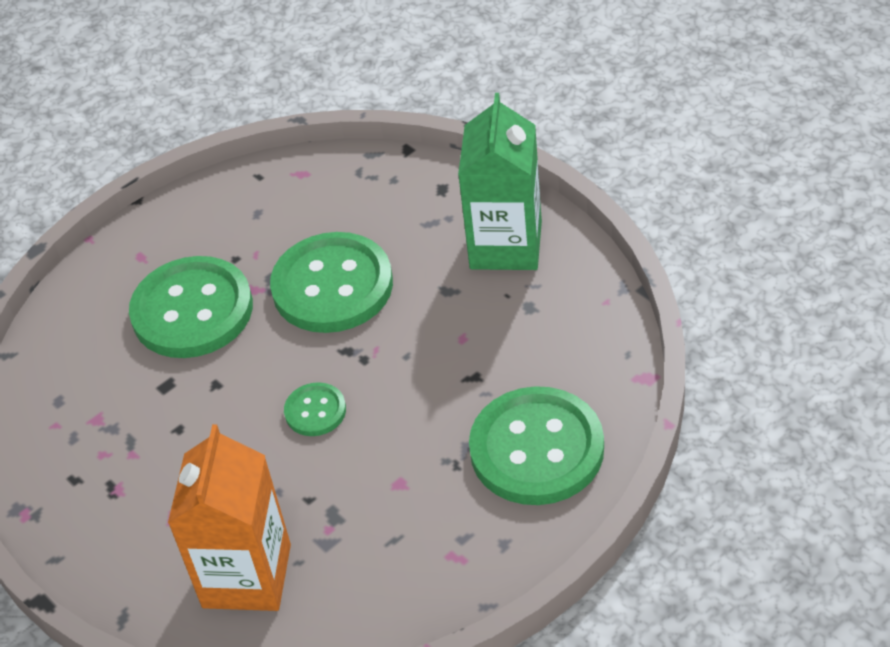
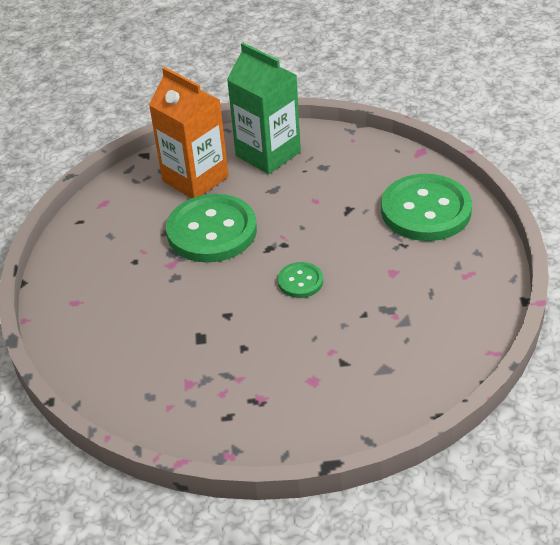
camera: 55 degrees left, 5 degrees down
(192, 311) = (153, 298): green button -> none
(247, 576) = (394, 367): orange carton -> orange carton (195, 179)

